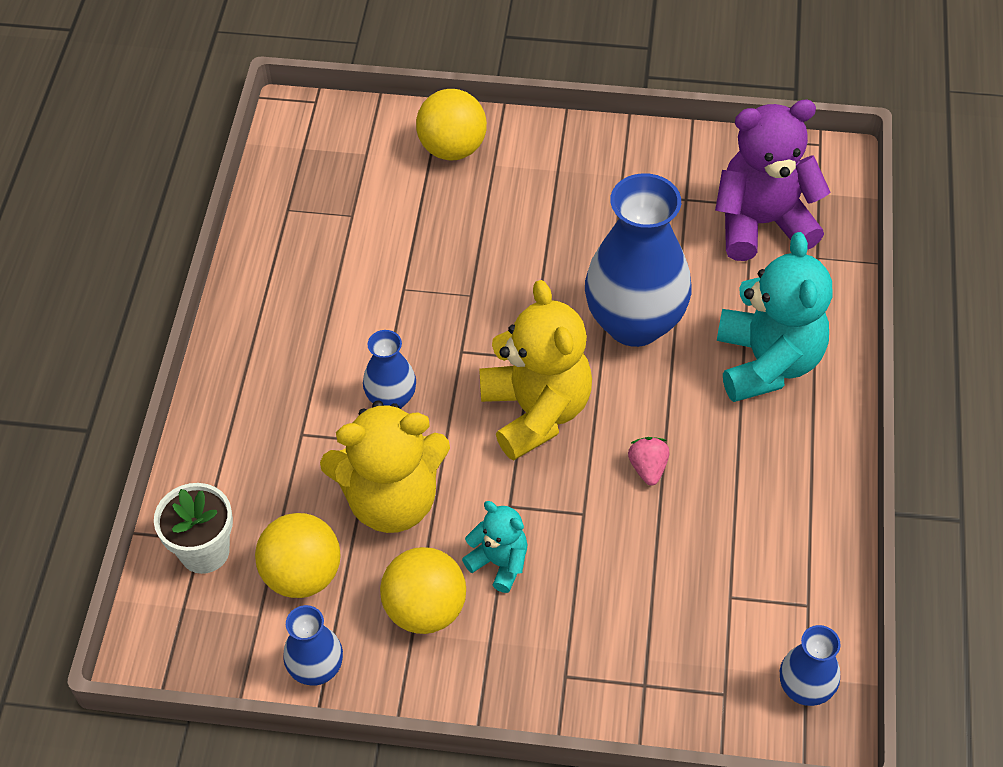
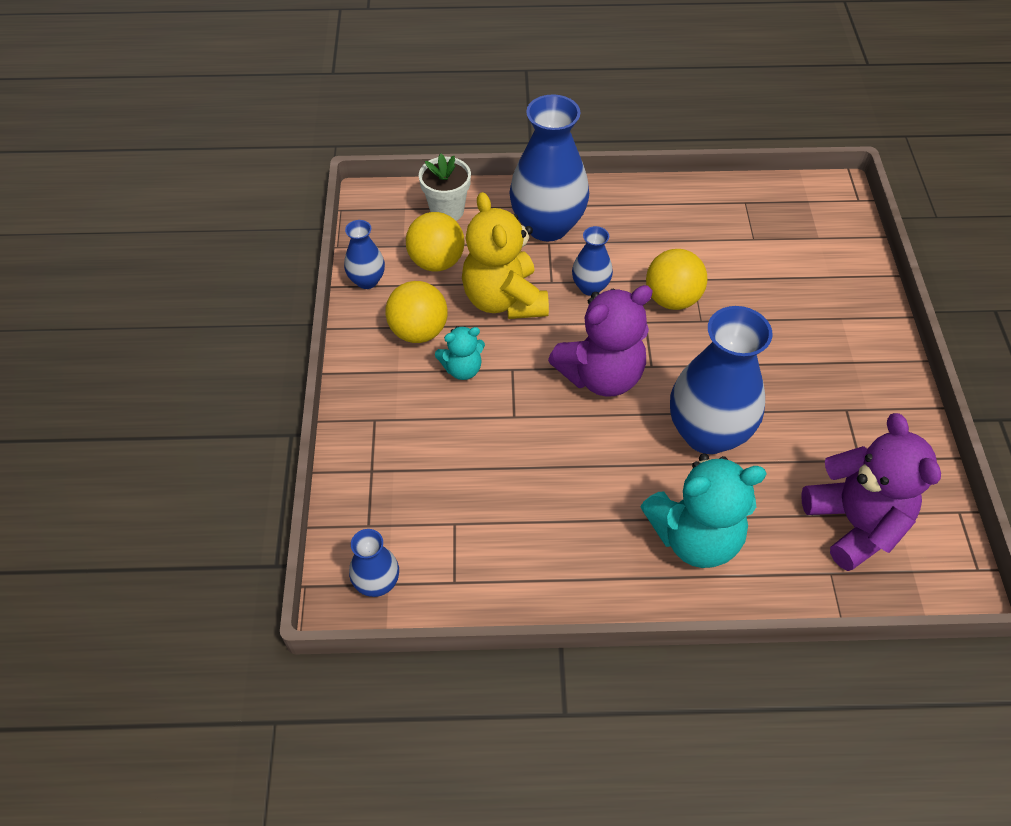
camera: 80 degrees right, 0 degrees up
(269, 430) = (547, 226): none -> blue vase
(452, 148) = (847, 289): yellow ball -> yellow ball (672, 299)
(499, 563) = (462, 369): turquoise teddy bear -> turquoise teddy bear turned 45 degrees clockwise
(536, 411) = (601, 375): yellow teddy bear -> purple teddy bear
(648, 468) = (564, 455): pink strawberry -> none

